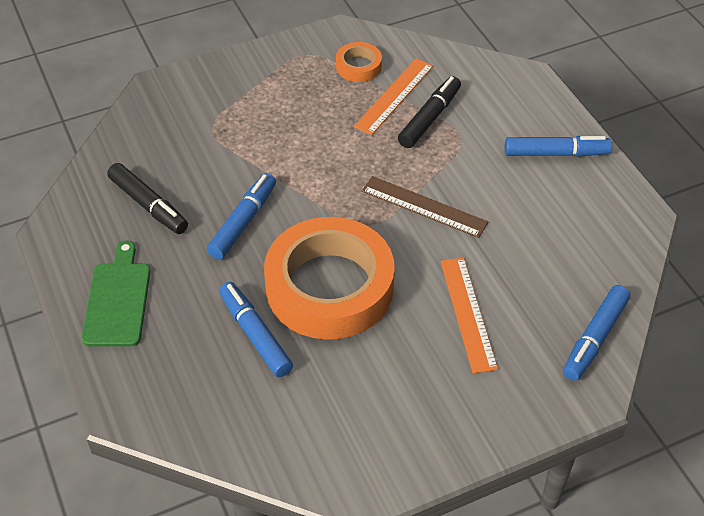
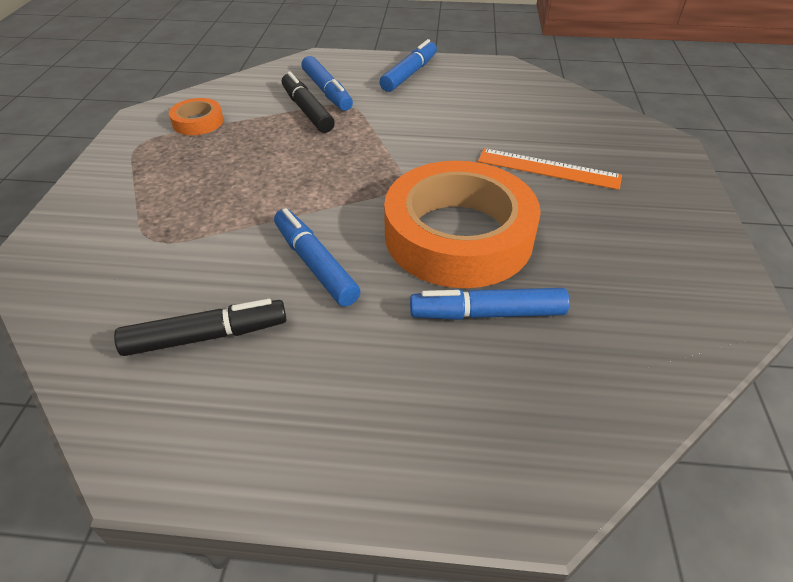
camera: 60 degrees left, 5 degrees down
(118, 300) = (338, 430): green cutting board -> none
(394, 96) = (259, 117): orange ruler -> none
(424, 206) = (406, 148): brown ruler -> none
(595, 338) = (611, 122): blue marker -> blue marker (327, 91)

